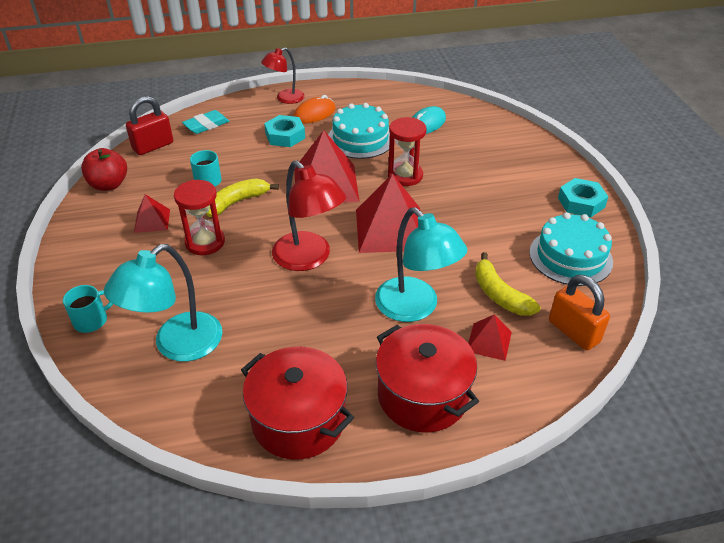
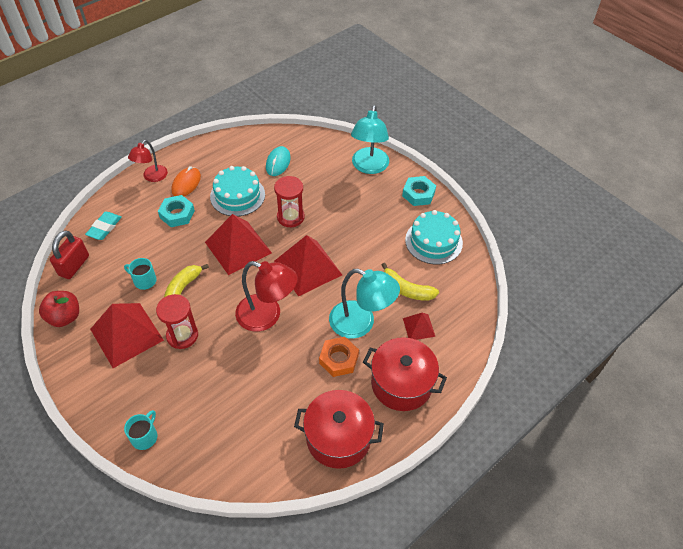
camera: 30 degrees left, 10 degrees up
(152, 220) = (127, 334): red pyramid -> red pyramid, size x2.00
(177, 345) = (222, 425): turquoise lamp -> turquoise lamp (369, 167)
(360, 335) = (339, 359): none -> orange nut
(573, 332) = (463, 297): orange padlock -> none

